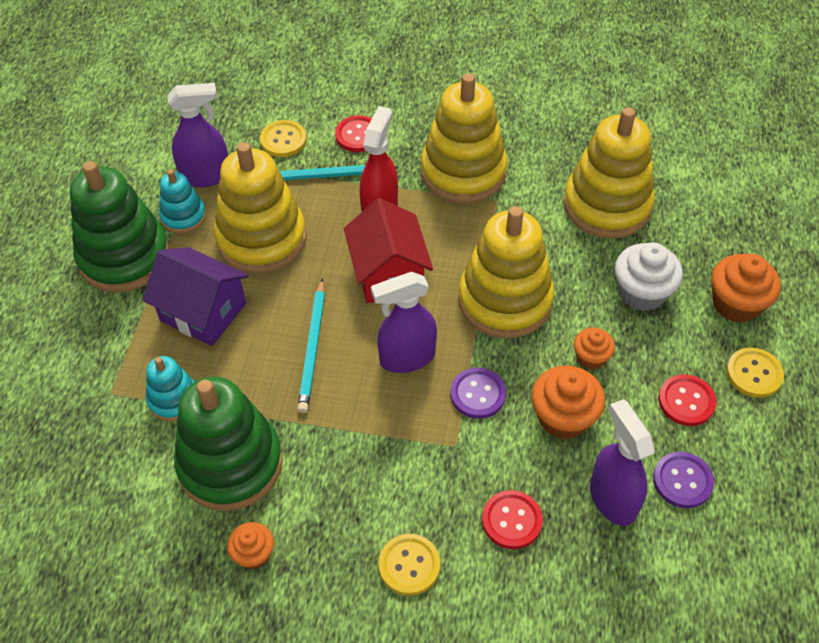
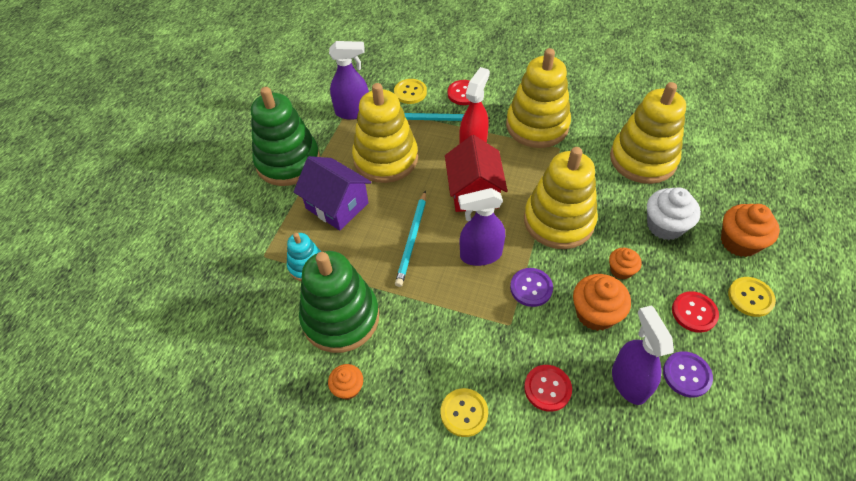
camera: 10 degrees right, 0 degrees up
(183, 216) = (333, 138): turquoise stacking toy -> none

